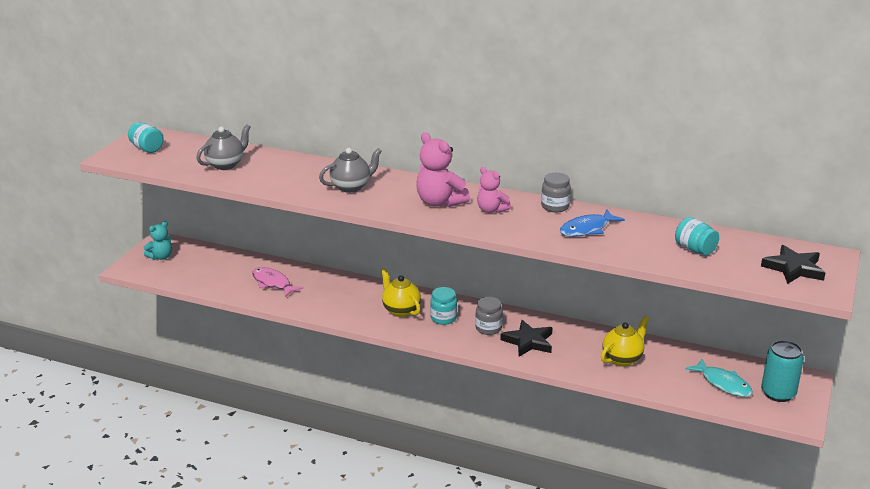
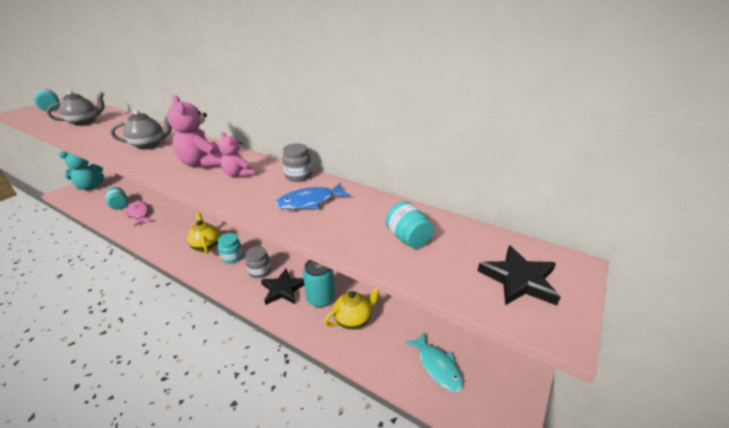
camera: 10 degrees right, 5 degrees up
(161, 257) = (90, 187): turquoise teddy bear -> turquoise teddy bear, size x1.59
(232, 276) = (119, 205): none -> turquoise jar
(778, 393) = (491, 390): turquoise can -> turquoise can (320, 299)

